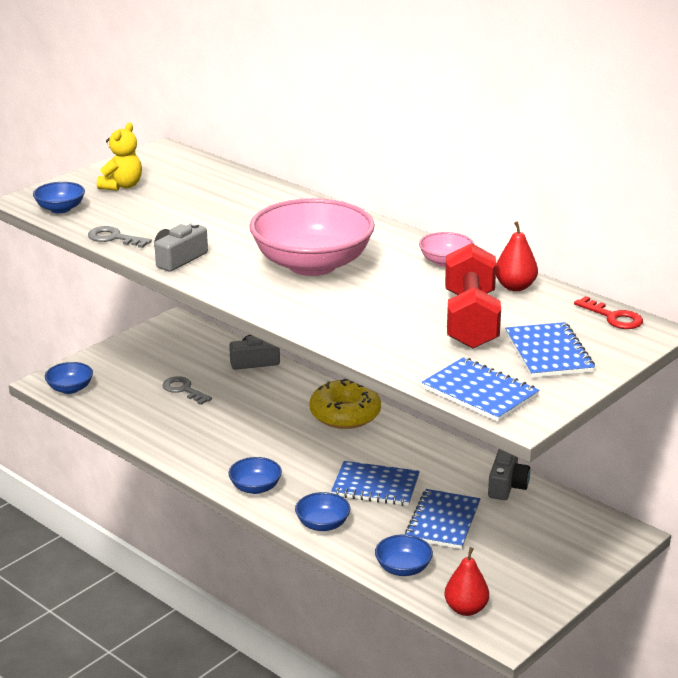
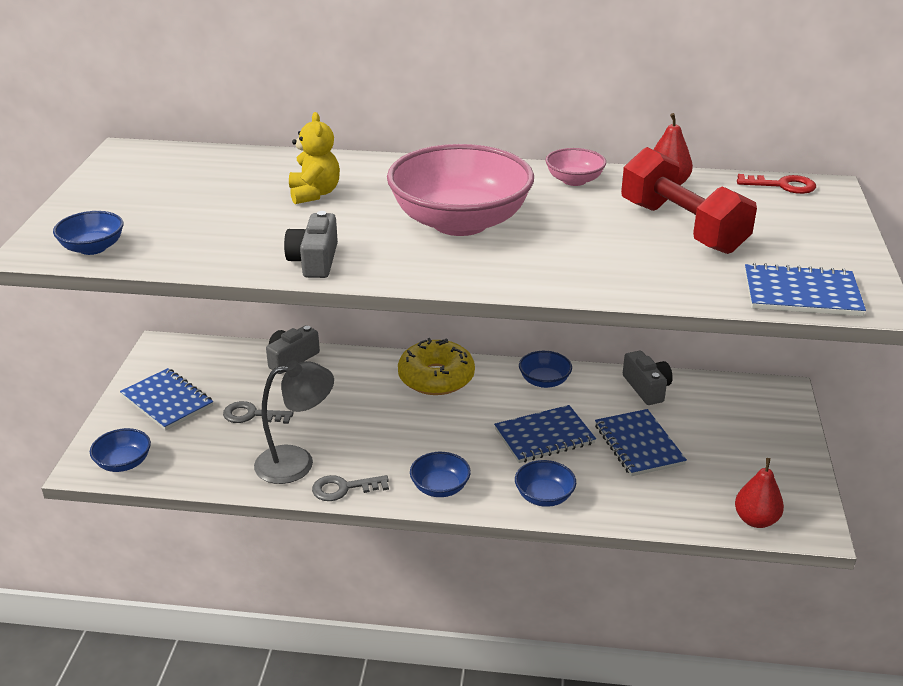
camera: 35 degrees left, 5 degrees up
(114, 238) = (206, 261): grey key -> grey key (343, 488)
(122, 186) = (133, 201): yellow teddy bear -> yellow teddy bear (314, 194)
(178, 432) = (297, 462): none -> grey lamp
(403, 568) = (662, 506): blue bowl -> blue bowl (544, 381)
(548, 353) = (790, 235): blue notebook -> blue notebook (167, 401)

